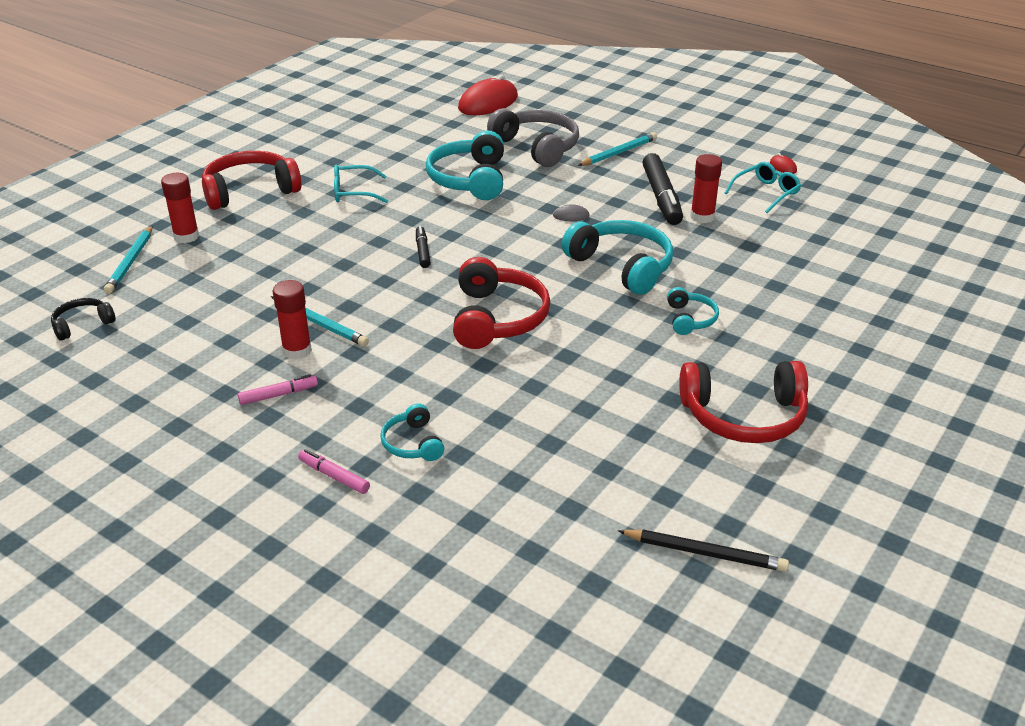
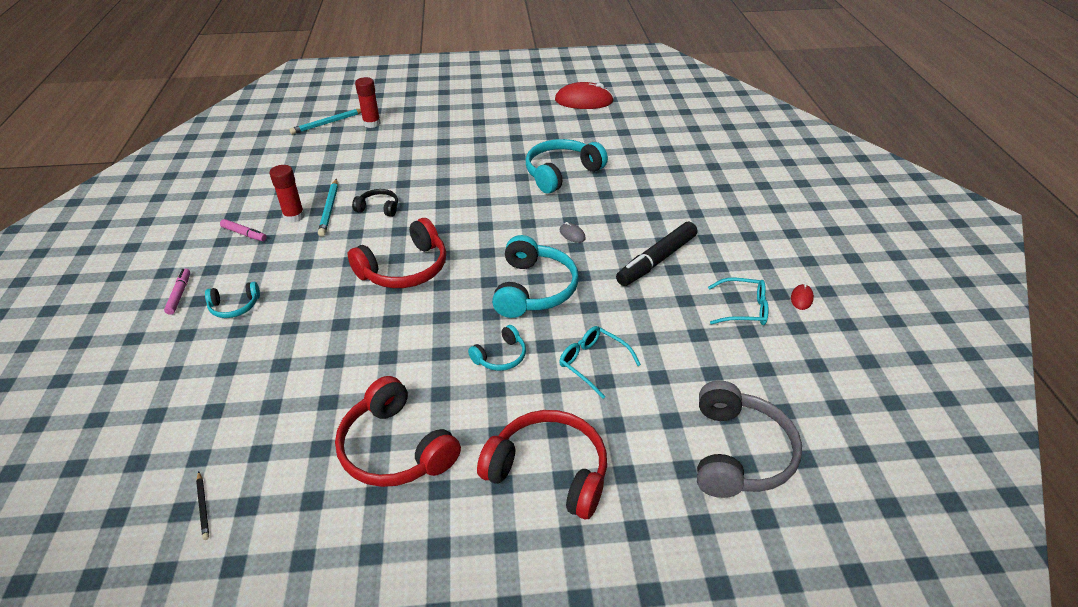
camera: 50 degrees right, 5 degrees up
(82, 324) = (256, 143): black headphones -> black headphones (378, 208)
(250, 191) = (443, 115): red headphones -> red headphones (549, 471)
(353, 192) = (487, 144): turquoise glasses -> turquoise glasses (592, 363)
(412, 443) = (234, 306): turquoise headphones -> turquoise headphones turned 135 degrees counterclockwise
(422, 251) = (450, 201): black marker -> none
(488, 103) = (672, 129): red mouse -> red mouse (584, 101)
(537, 147) = (644, 176): grey headphones -> grey headphones (738, 453)
(618, 153) = (691, 211): turquoise pencil -> none
(702, 217) = (656, 293): red glue stick -> none
(705, 553) = (203, 507): black pencil -> black pencil, size x0.56

